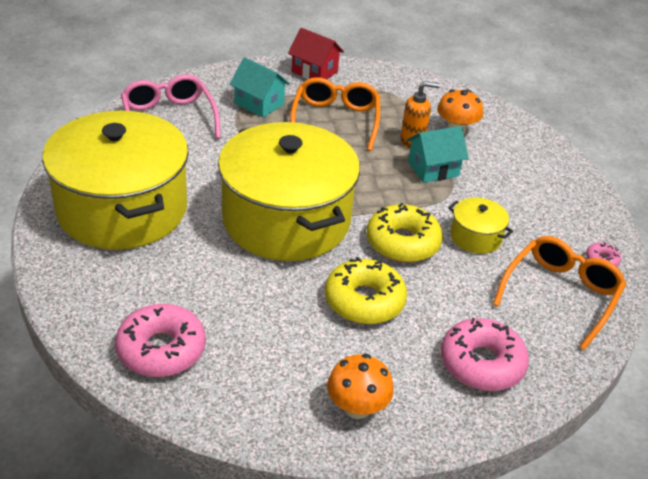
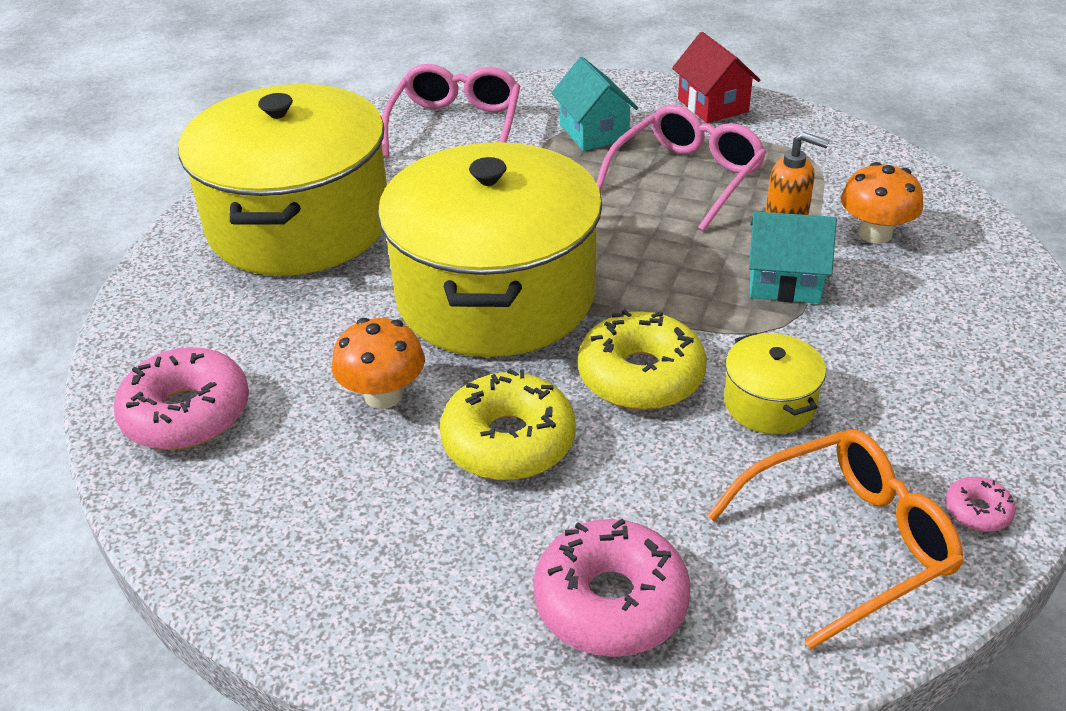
camera: 35 degrees right, 0 degrees up
(335, 120) = (687, 177): orange glasses -> pink glasses
(357, 407) = (363, 590): orange mushroom -> orange mushroom (383, 395)

